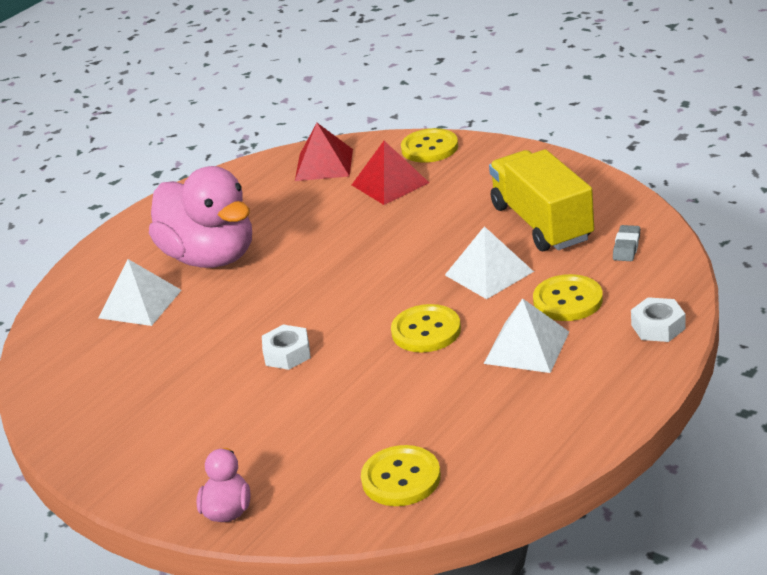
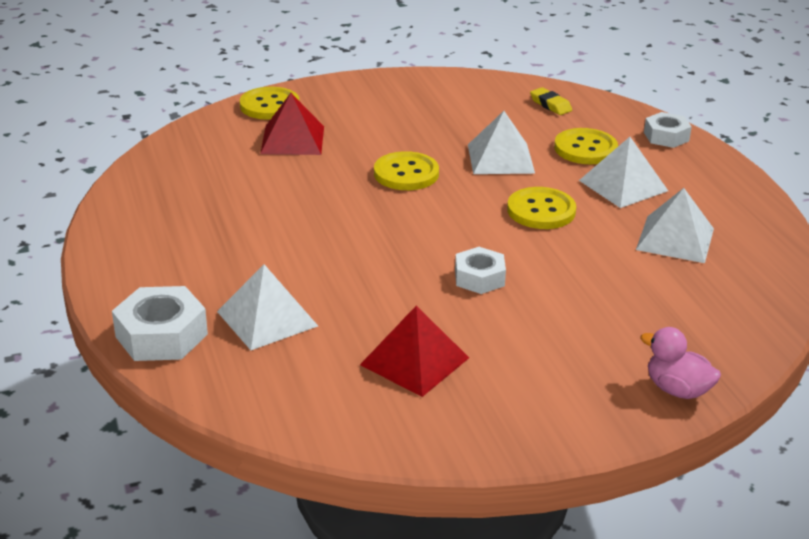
camera: 60 degrees left, 0 degrees up
(82, 281) = (161, 335): none -> white nut
(211, 257) = (253, 255): pink duck -> none
(324, 165) = (201, 151): red pyramid -> red pyramid (414, 361)
(401, 478) = (727, 296): yellow button -> yellow button (406, 173)
(466, 412) = (675, 239): none -> white pyramid
(542, 223) = (466, 115): yellow truck -> none
(626, 247) = (550, 105): grey eraser -> yellow eraser

